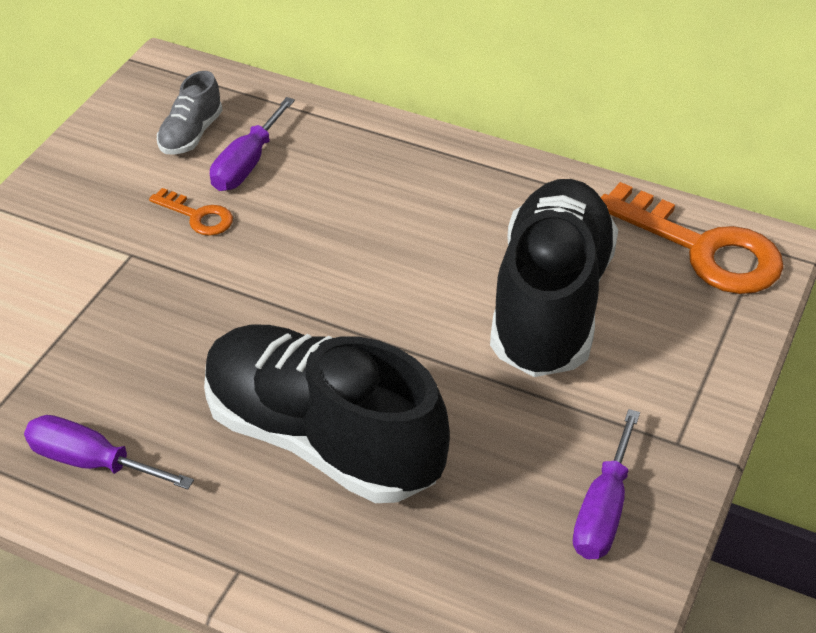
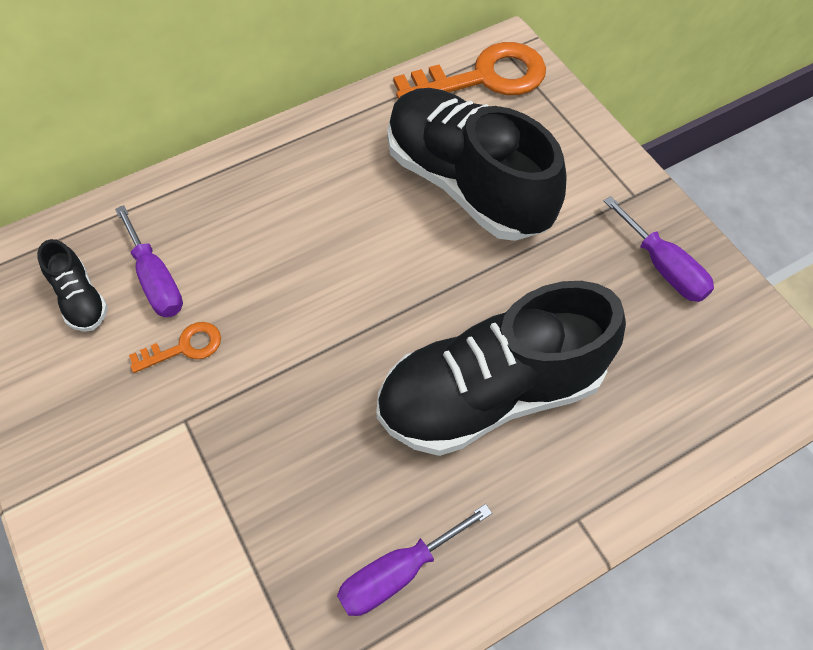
camera: 55 degrees left, 15 degrees up
(191, 134) = (80, 299): grey shoe -> black shoe

